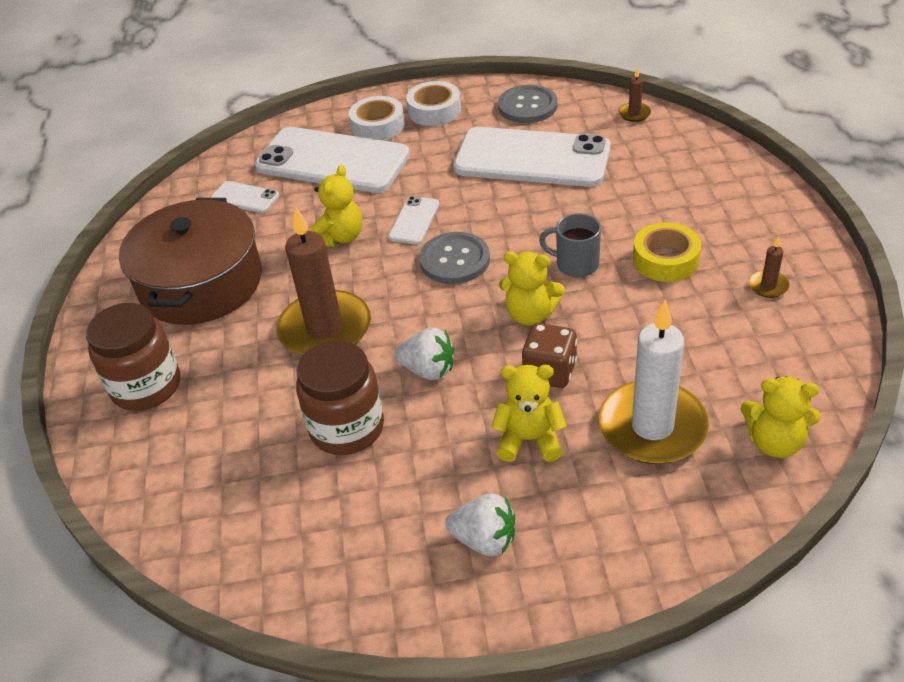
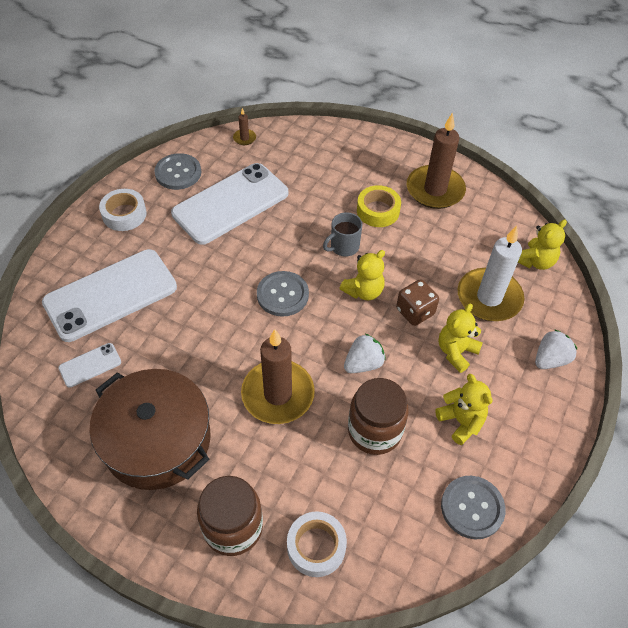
camera: 60 degrees left, 10 degrees up
(316, 571) = (472, 508): none -> grey button
(340, 237) = (197, 337): yellow teddy bear -> yellow teddy bear (461, 421)
(378, 126) = (103, 250): white tape -> white tape (316, 546)
(414, 221) = (224, 291): white phone -> none
(484, 540) = (508, 414): white strawberry -> white strawberry (550, 359)
(768, 286) = (435, 190): brown candle -> brown candle, size x2.42

